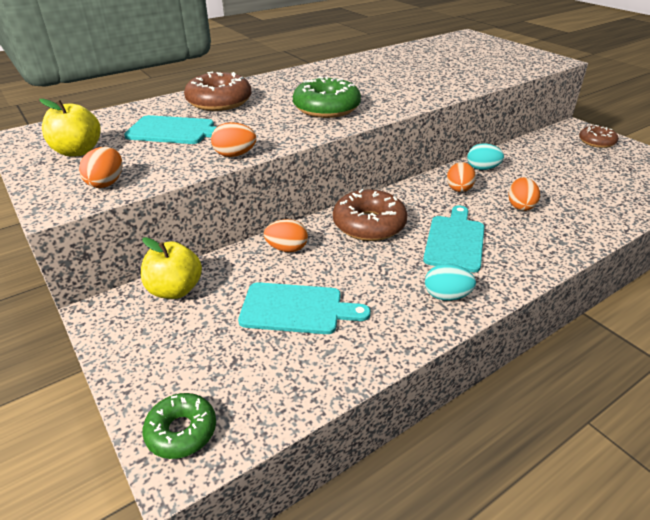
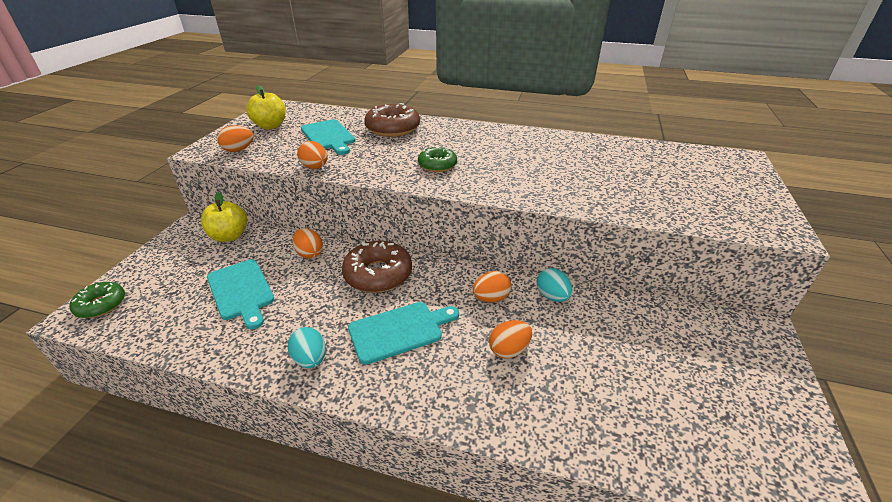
camera: 50 degrees right, 0 degrees up
(326, 108) = (437, 165): green donut -> green donut, size x0.62
(596, 142) = (751, 361): brown donut -> none

